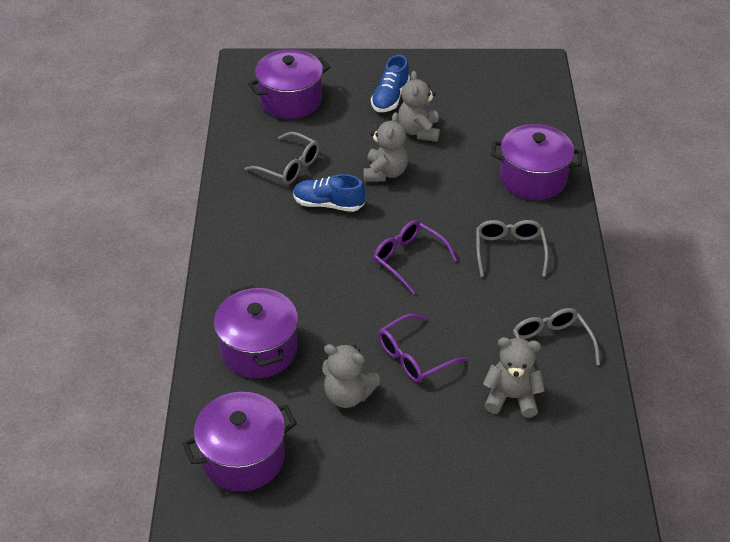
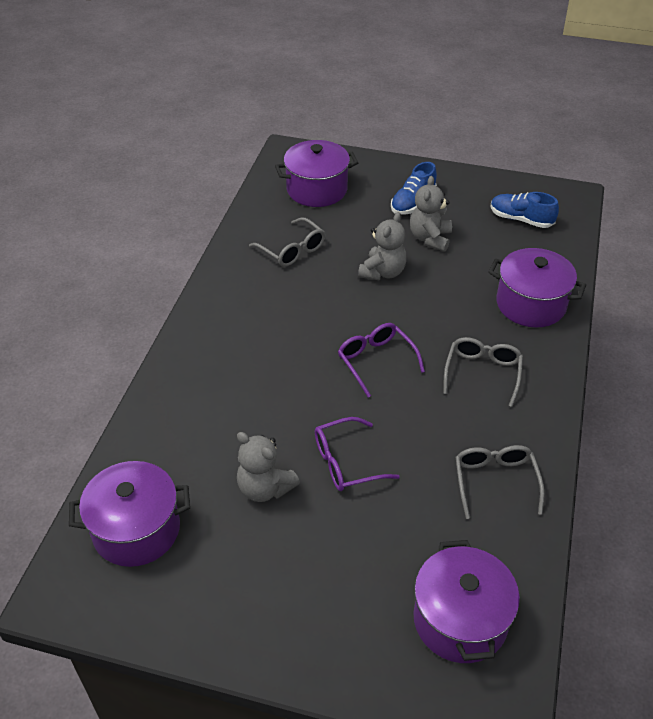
camera: 15 degrees right, 0 degrees up
(259, 349) = (195, 421): purple pot -> purple pot (460, 620)
(328, 204) = (316, 292): blue shoe -> blue shoe (521, 219)
(511, 397) = (434, 529): grey teddy bear -> none

